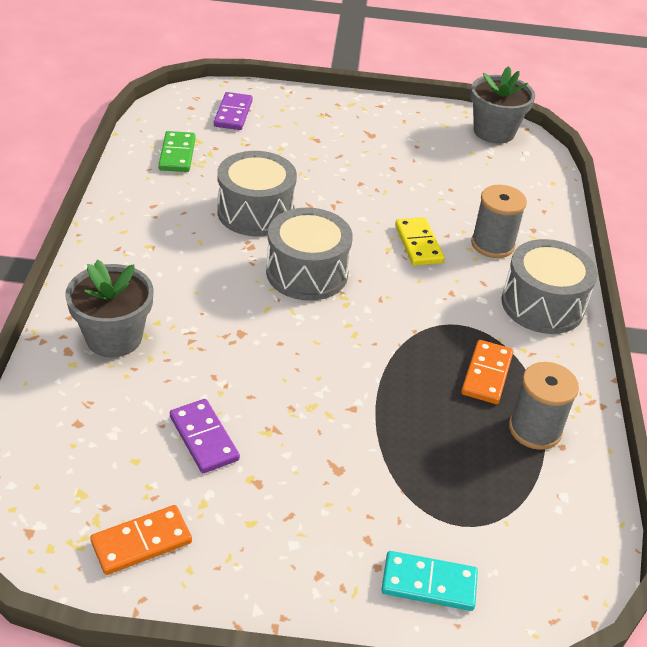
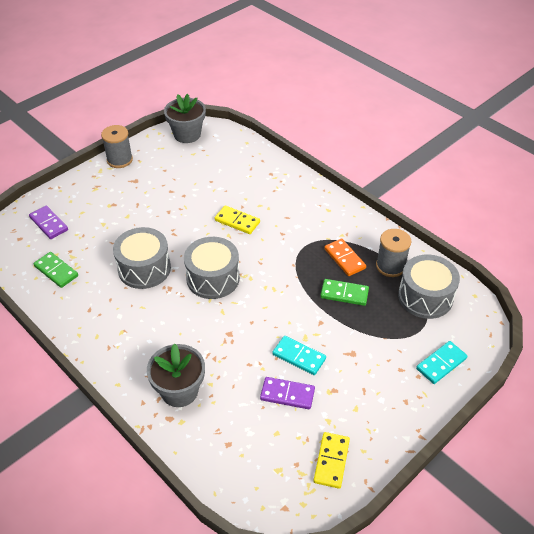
camera: 45 degrees left, 5 degrees up
(141, 542) = (331, 461): orange domino -> yellow domino
(274, 417) = (299, 357): none -> turquoise domino
(427, 406) = (344, 293): none -> green domino
(492, 244) = (265, 195): grey spool -> grey spool (119, 160)
(542, 305) = (321, 208): grey drum -> grey drum (425, 297)

